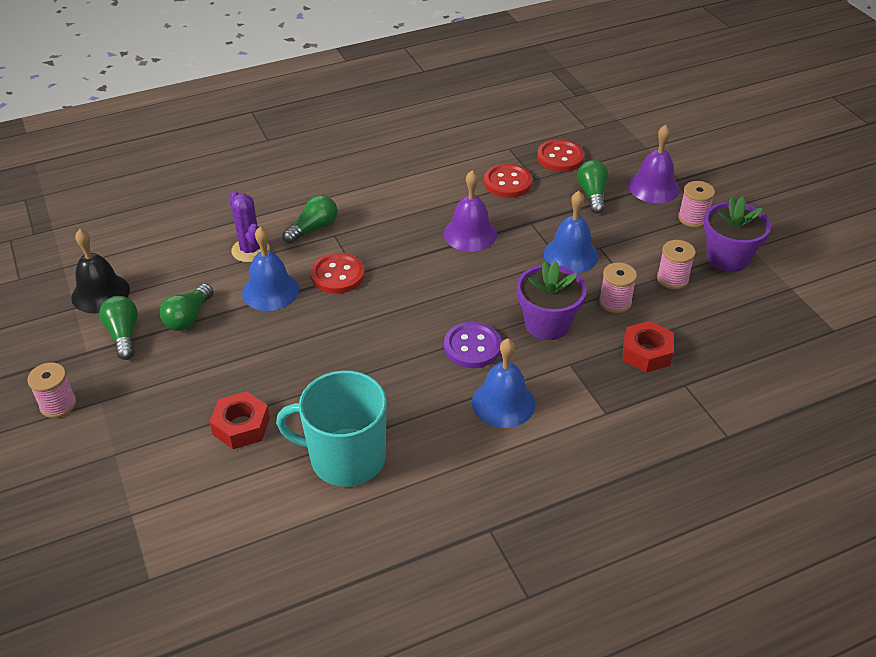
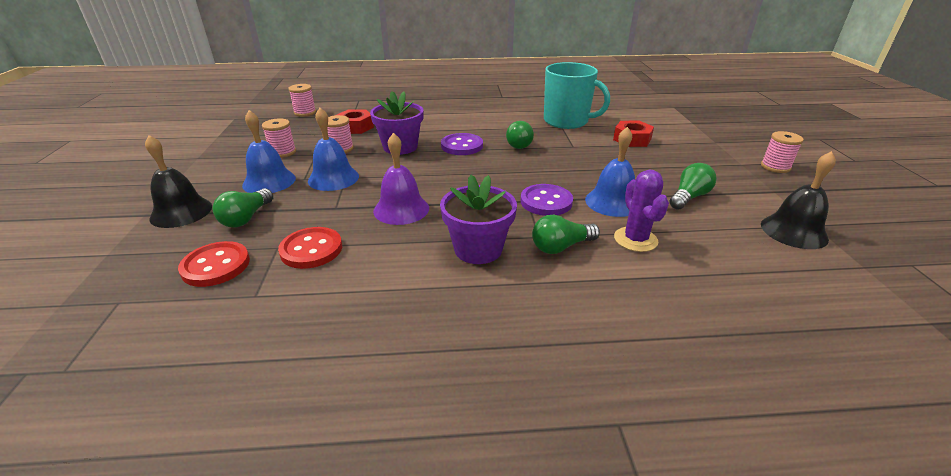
camera: 160 degrees left, 10 degrees down
(123, 335) = (746, 196): green light bulb -> green light bulb (518, 143)
(338, 275) = (546, 202): red button -> purple button
(503, 403) = (462, 124): blue bell -> blue bell (269, 181)
(653, 187) = (181, 212): purple bell -> black bell
(693, 218) = (198, 182): pink spool -> pink spool (305, 113)
(727, 258) = (224, 155): purple flower pot -> purple flower pot (478, 249)

